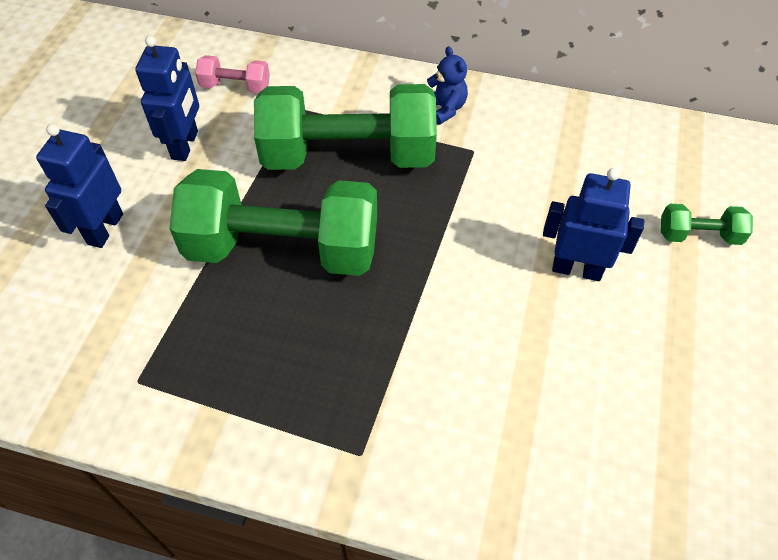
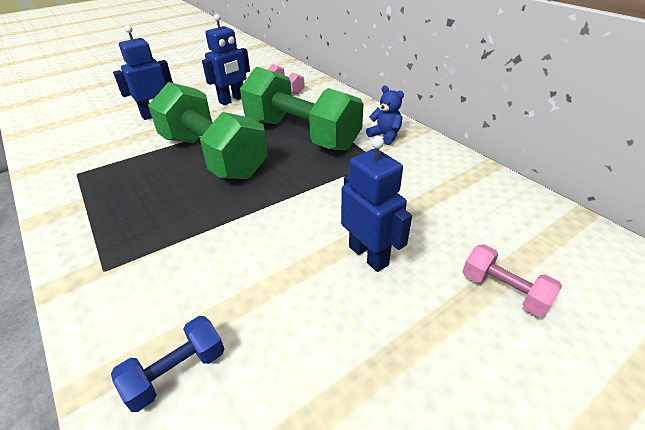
camera: 40 degrees right, 15 degrees down
(444, 109) = (385, 136): blue teddy bear -> blue teddy bear turned 60 degrees counterclockwise
(549, 477) = (176, 372): none -> blue dumbbell
(698, 235) = (504, 291): green dumbbell -> pink dumbbell

